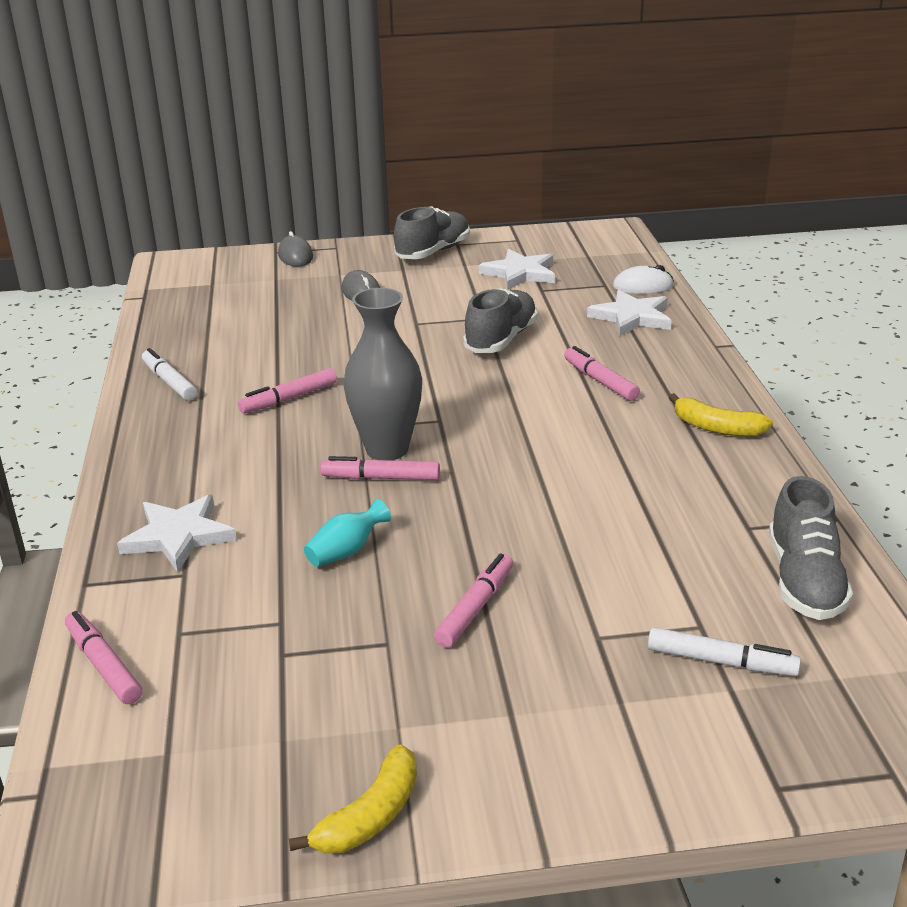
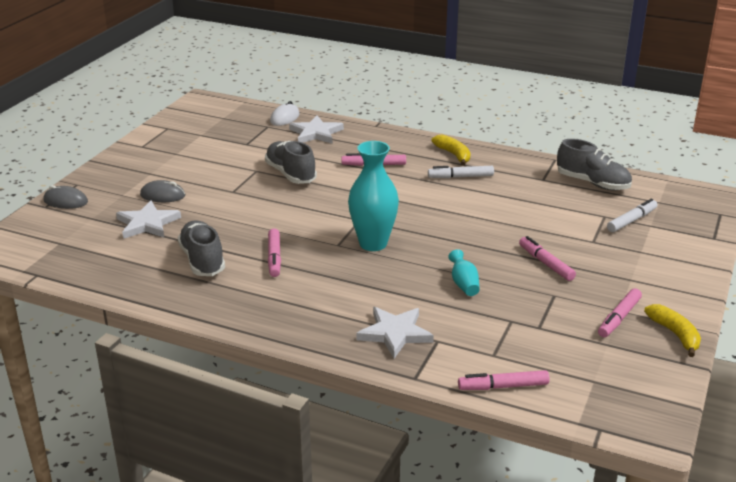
camera: 60 degrees left, 0 degrees up
(169, 382) = (193, 294): white marker -> white marker (460, 177)
(381, 478) = (401, 254): pink marker -> pink marker (619, 318)
(387, 449) = (373, 243): grey vase -> turquoise vase
(433, 252) = (141, 157): grey shoe -> grey shoe (202, 260)
(520, 273) = (215, 142): white star -> white star (147, 223)
(716, 428) = (453, 155): yellow banana -> yellow banana turned 90 degrees counterclockwise

